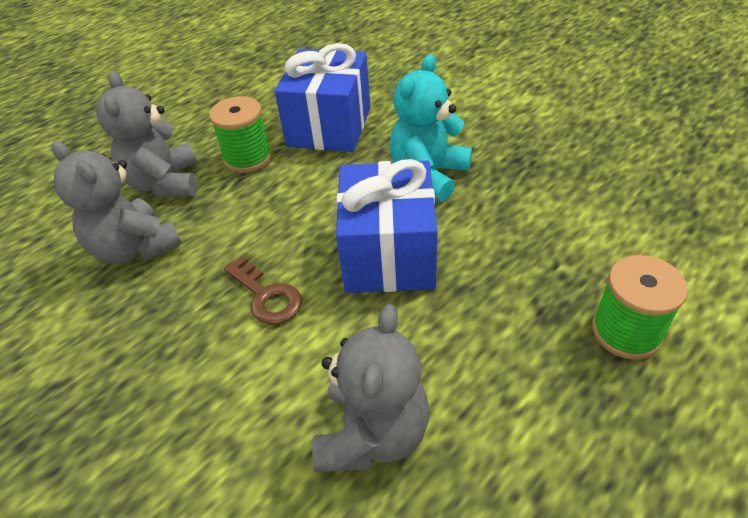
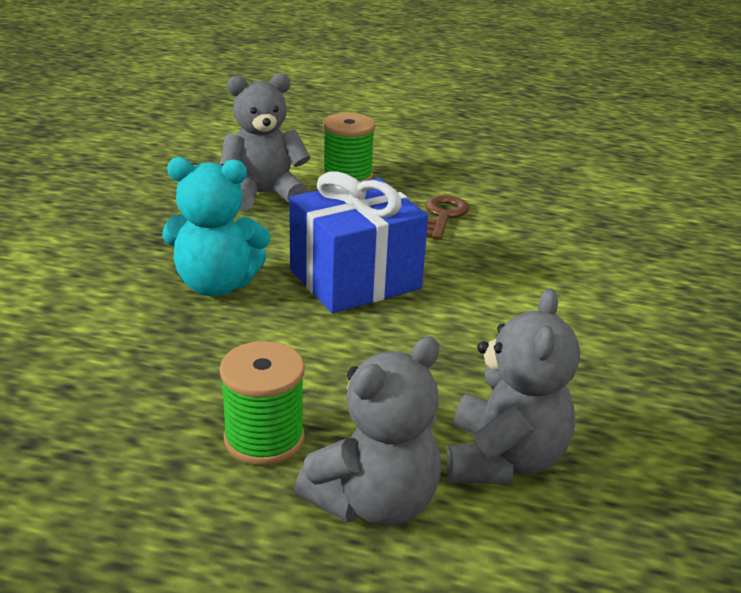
camera: 125 degrees left, 15 degrees down
(266, 296) = (467, 329): brown key -> brown key (443, 215)
(329, 126) = (147, 387): blue gift -> none
(372, 434) = (525, 244): grey teddy bear -> grey teddy bear (263, 194)

